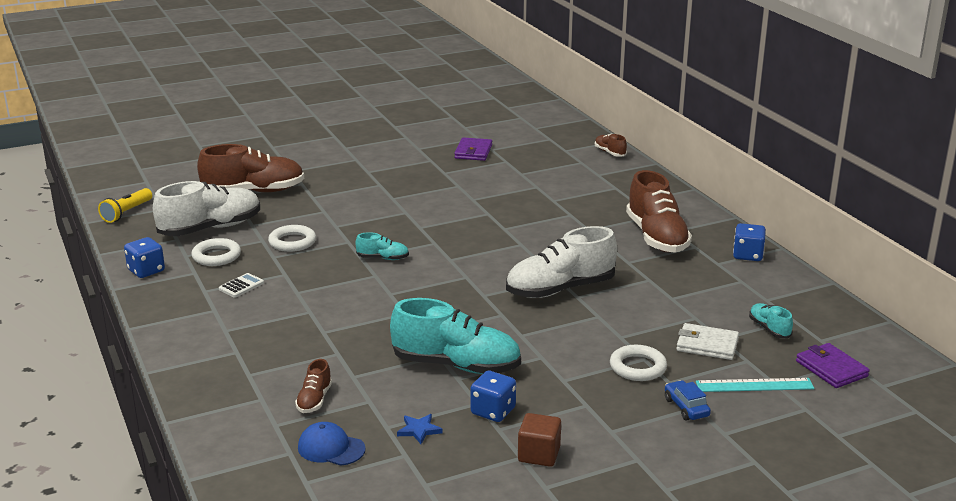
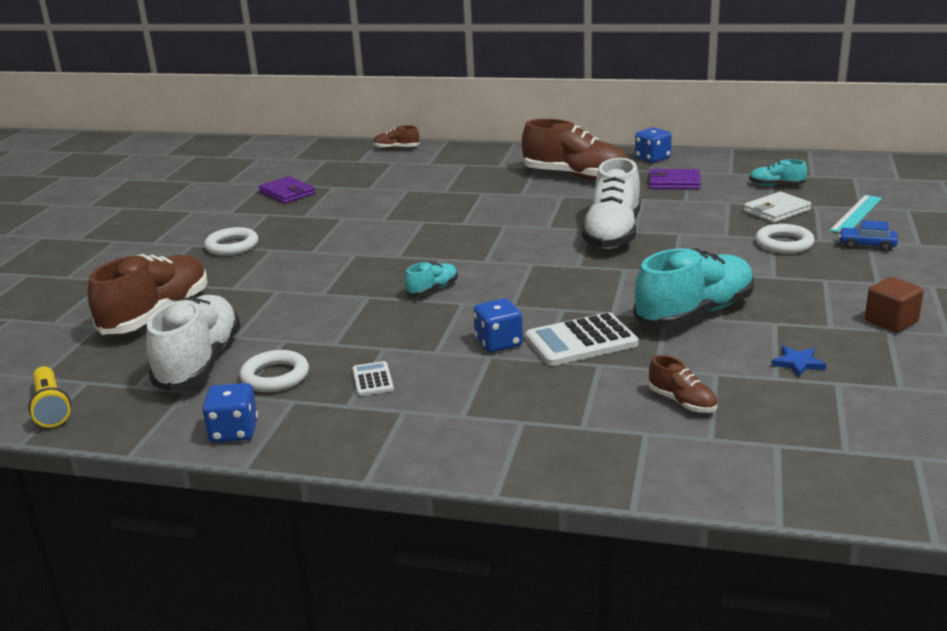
camera: 50 degrees left, 0 degrees up
(292, 242) = (318, 325): white ring -> white ring (232, 246)
(331, 448) = (790, 418): blue cap -> none
(364, 336) = (581, 341): none -> white calculator
(493, 411) = (797, 320): blue dice -> blue dice (499, 343)
(831, 369) = (857, 185): purple wallet -> purple wallet (674, 183)

